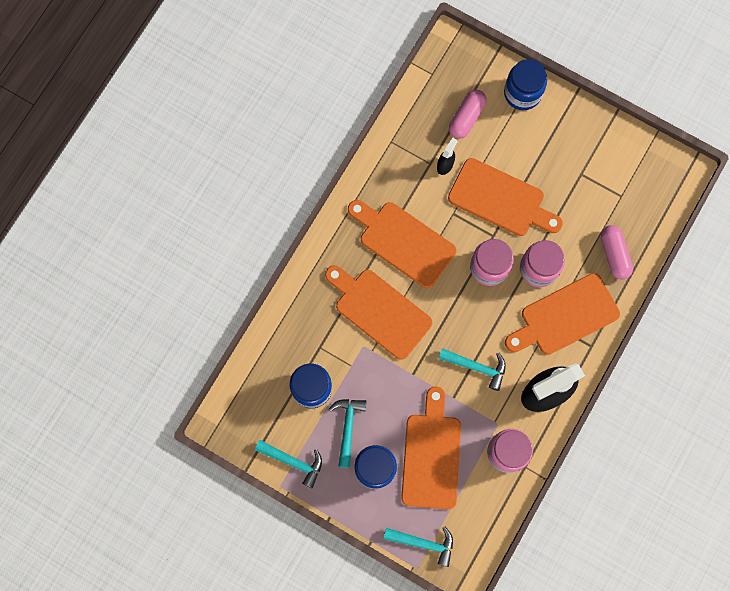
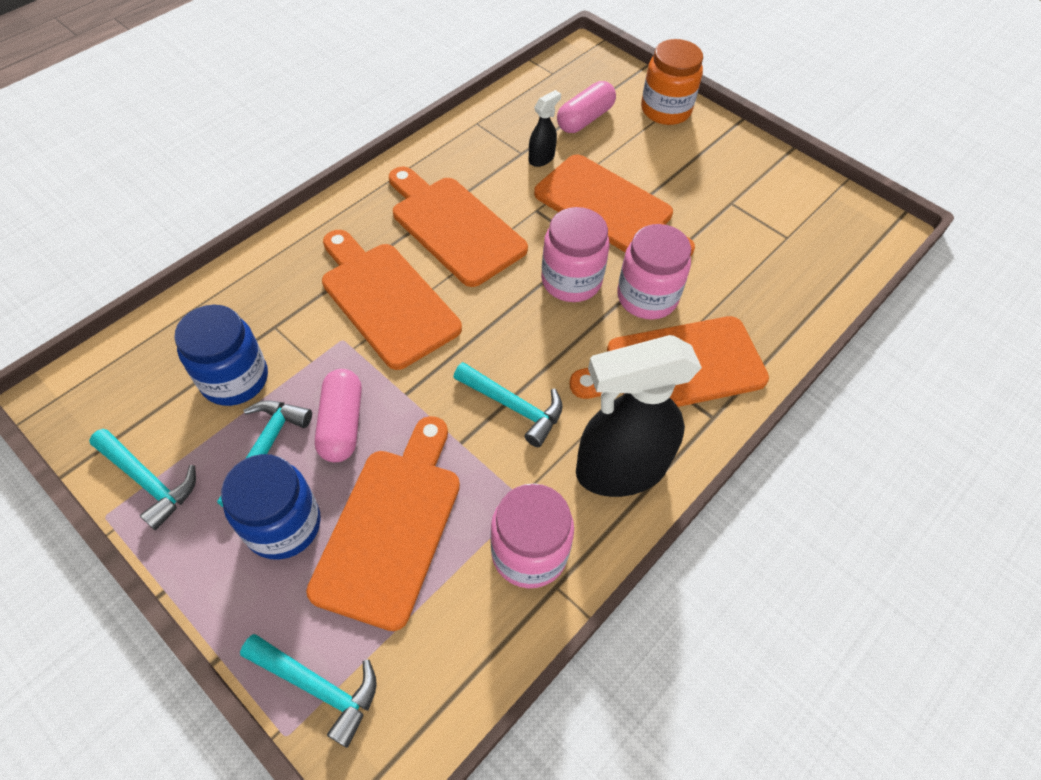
camera: 10 degrees right, 20 degrees down
(522, 93) = (665, 110): blue jar -> orange jar
(614, 254) = (768, 303): pink capsule -> pink capsule (342, 424)

